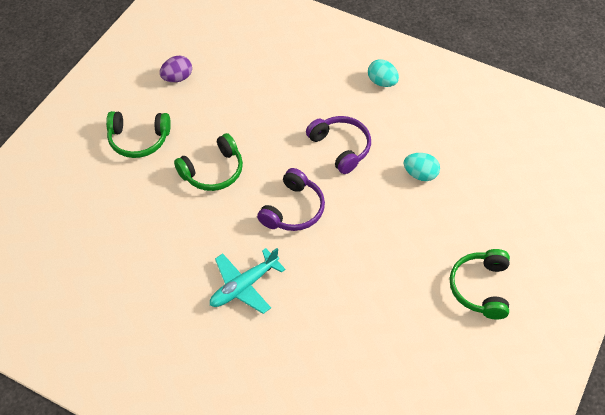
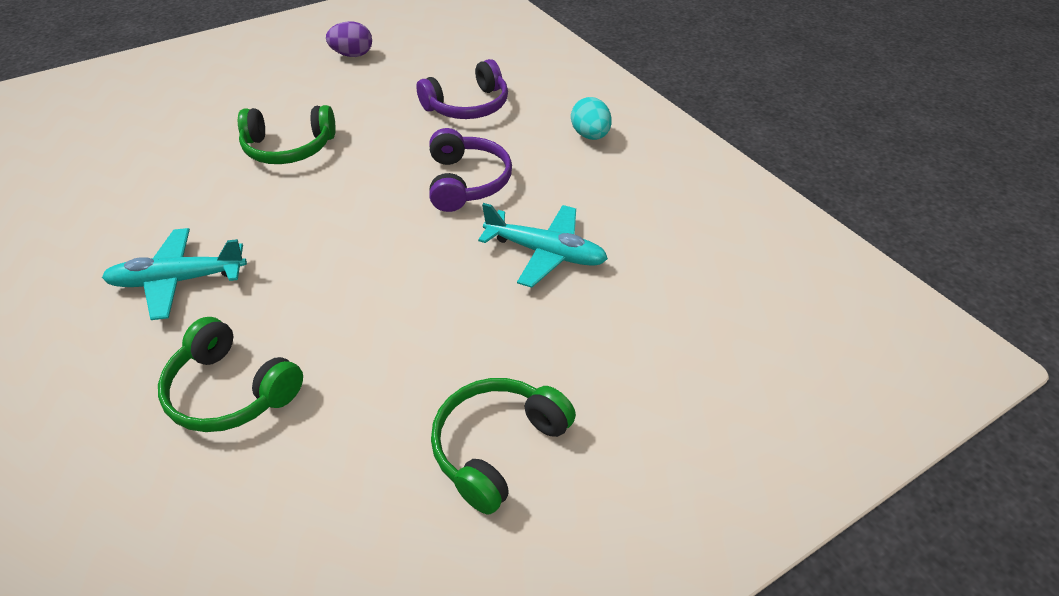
camera: 30 degrees right, 10 degrees down
(138, 139) = (248, 91): green headphones -> green headphones (231, 391)
(293, 209) = (335, 223): purple headphones -> purple headphones (468, 106)
(420, 174) = (545, 253): turquoise egg -> turquoise plane

